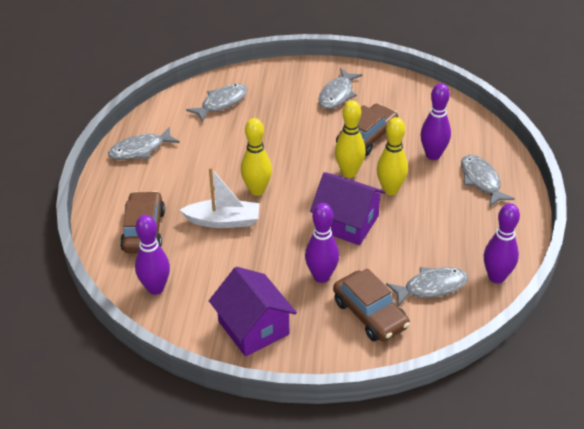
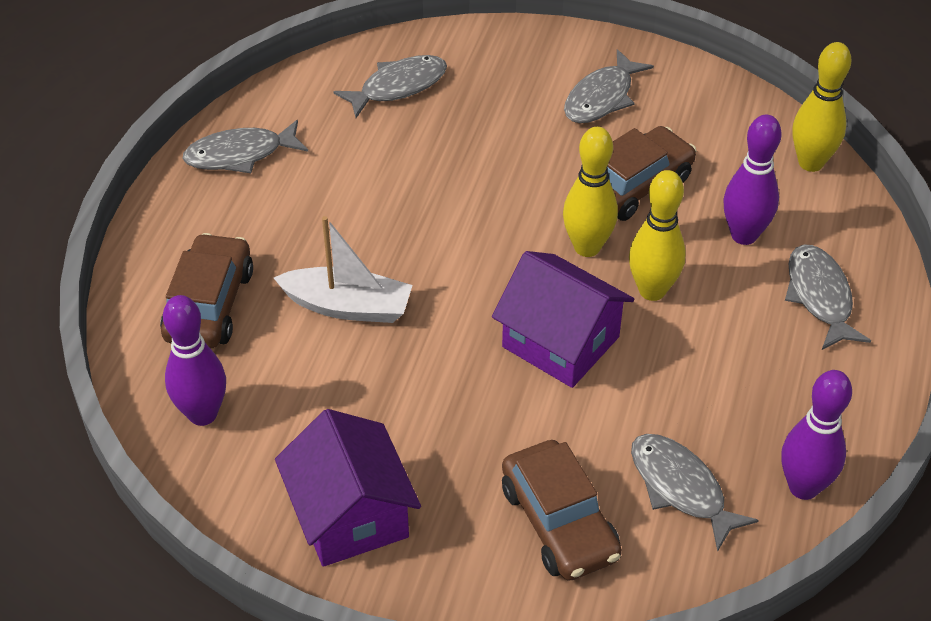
camera: 10 degrees right, 5 degrees up
(257, 190) = (419, 258): yellow bowling pin -> yellow bowling pin (810, 163)
(321, 276) = (491, 437): purple bowling pin -> none
(431, 287) = (681, 488): grey fish -> grey fish turned 120 degrees counterclockwise

